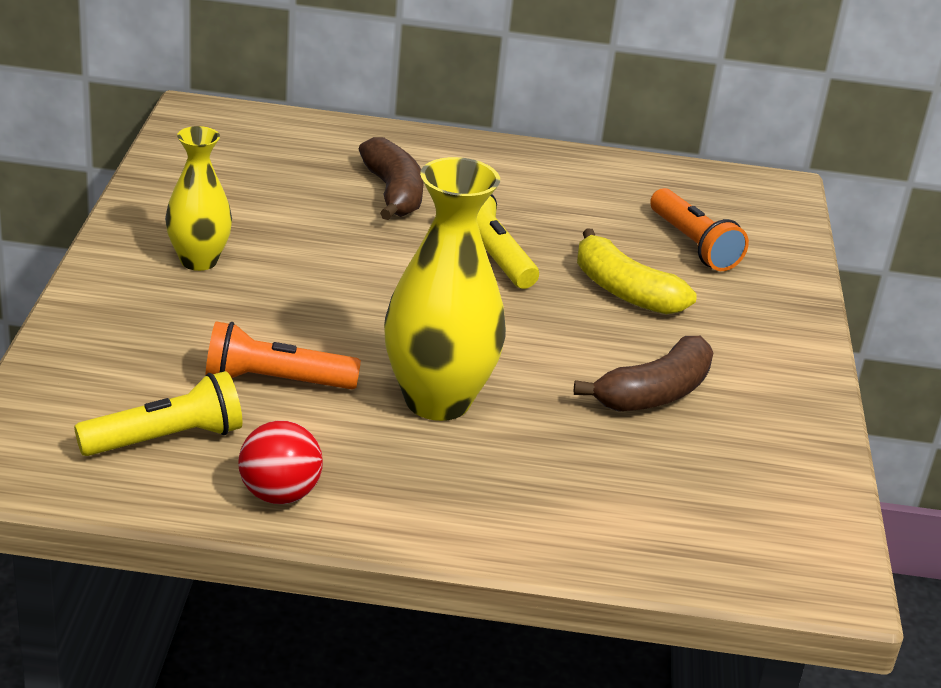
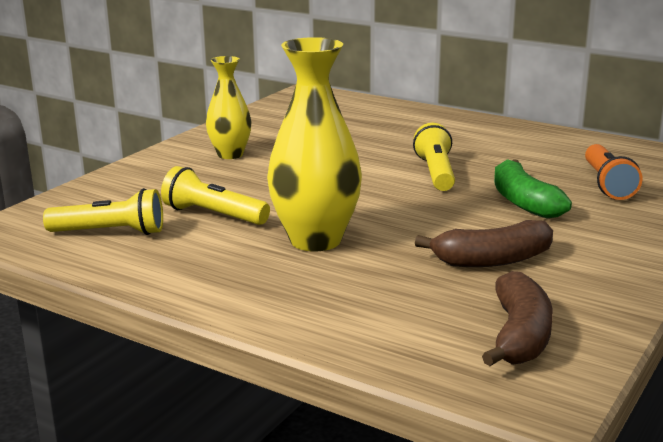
camera: 30 degrees right, 10 degrees down
(275, 381) = (213, 215): orange flashlight -> yellow flashlight
(279, 494) = (150, 271): red ball -> none
(393, 193) = (396, 137): brown banana -> brown banana (519, 336)
(624, 291) = (524, 202): yellow banana -> green banana

